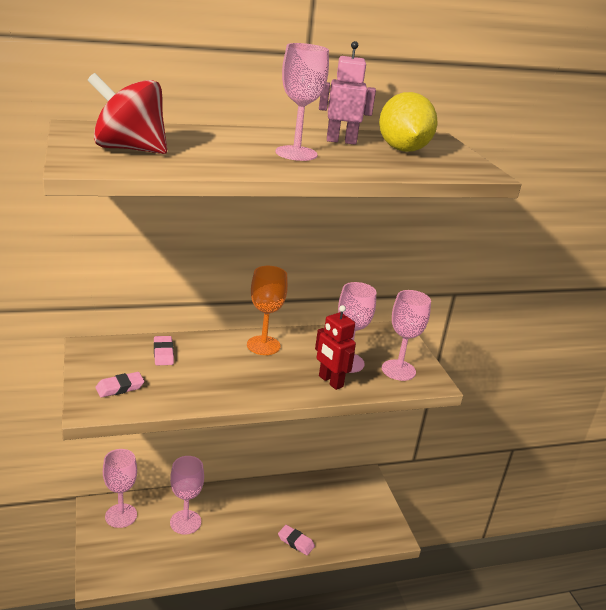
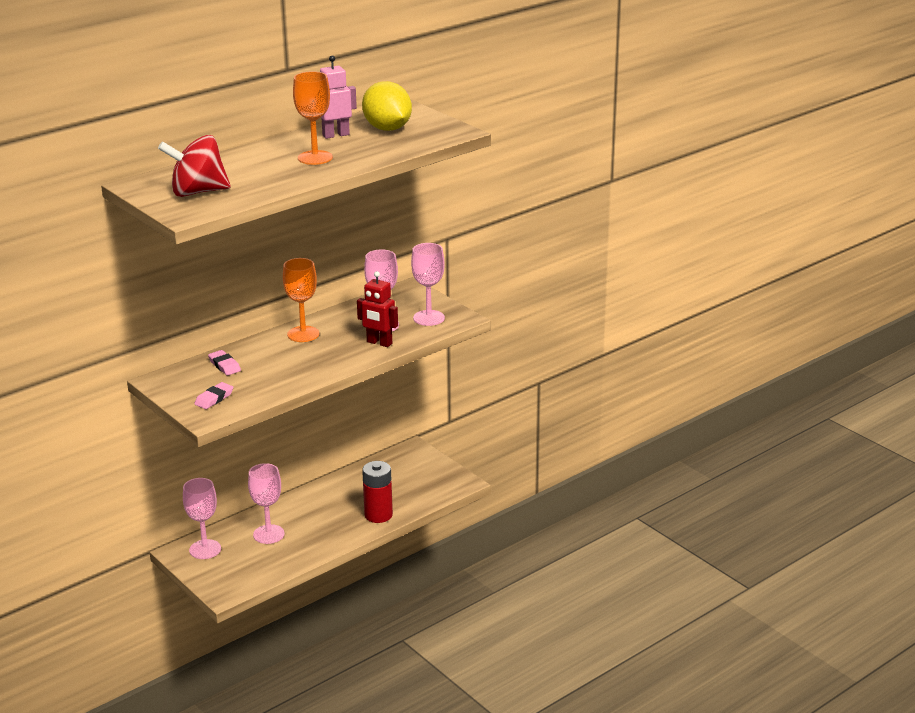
camera: 20 degrees left, 0 degrees up
(296, 153) = (315, 158): pink goblet -> orange goblet
(296, 542) = (378, 515): pink eraser -> red battery

